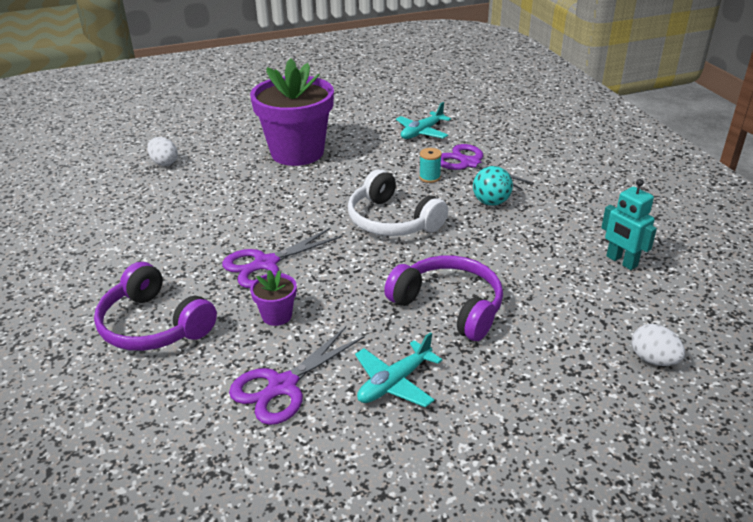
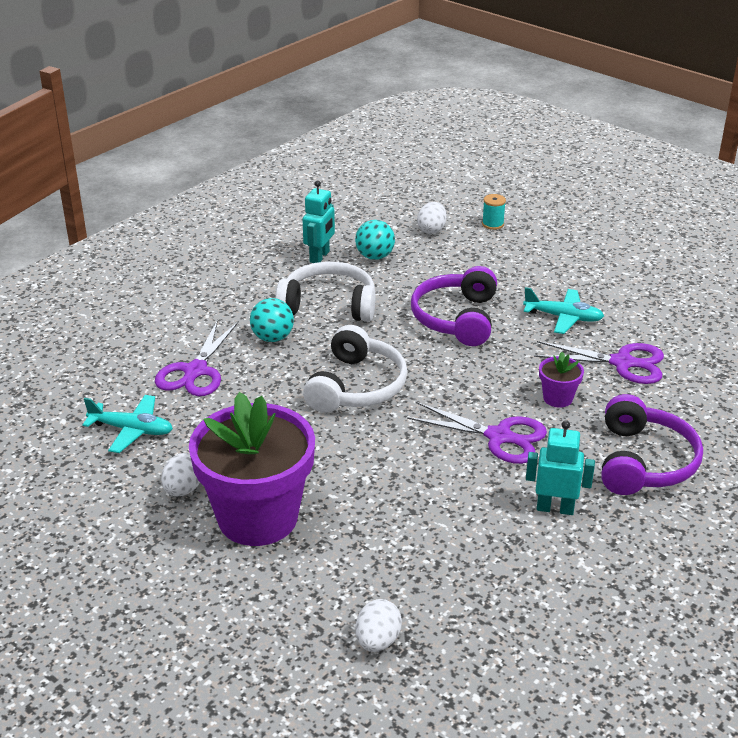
camera: 120 degrees left, 0 degrees up
(169, 258) = (555, 508): none -> turquoise robot
(347, 137) = (183, 489): none -> white egg
(429, 177) = (248, 389): turquoise spool -> turquoise spool (493, 224)
(525, 242) = (329, 305): none -> white headphones
(605, 296) = (375, 256): none -> turquoise ball

